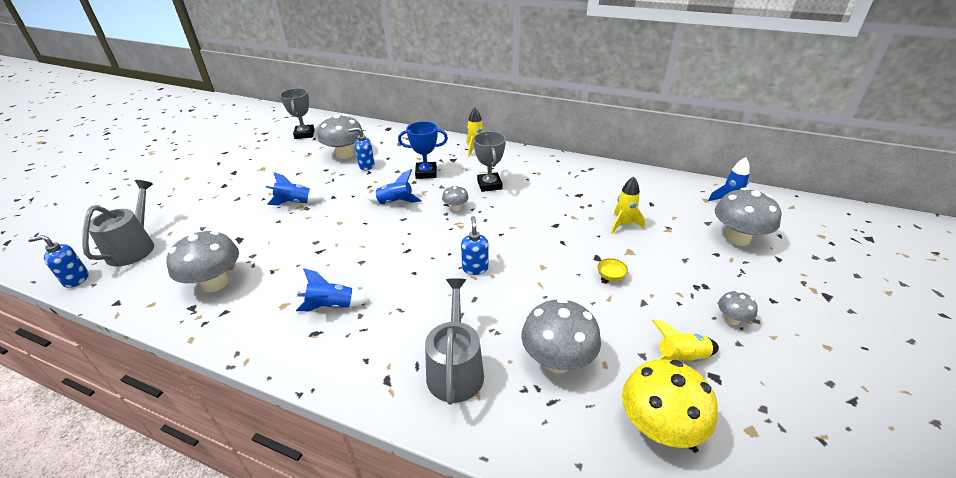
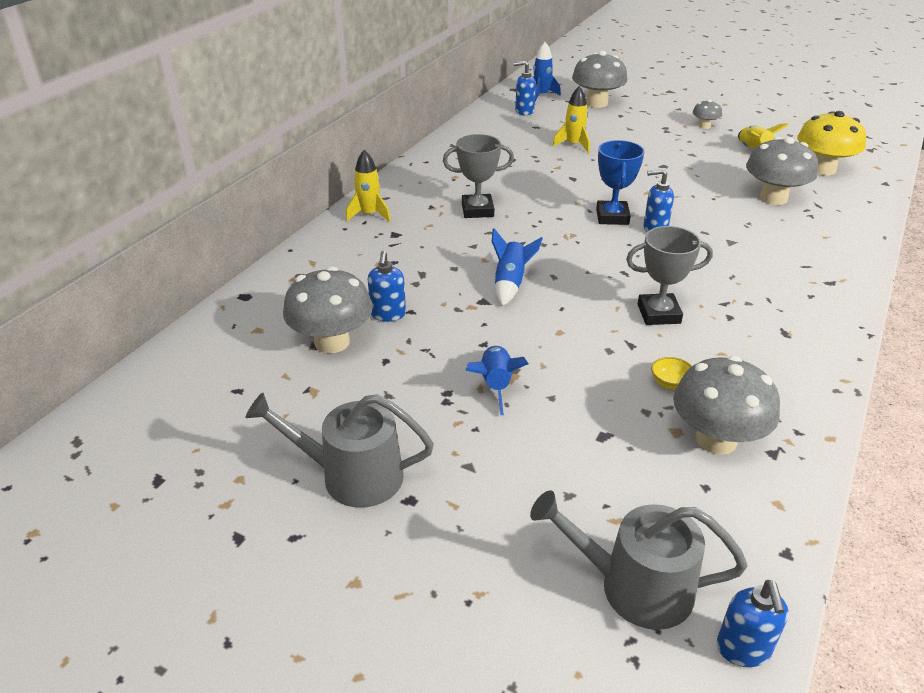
camera: 85 degrees left, 0 degrees up
(304, 134) = (207, 407): grey trophy -> grey trophy (658, 314)
(332, 306) = (738, 324): blue rocket -> none
(426, 173) = (431, 257): blue trophy -> blue trophy (612, 217)
(455, 208) = (530, 236): grey mushroom -> none
(455, 369) = (802, 246): grey watering can -> grey watering can (352, 476)
(610, 276) = (658, 162): yellow bowl -> yellow bowl (670, 383)
(682, 196) = (524, 111): none -> blue soap dispenser

